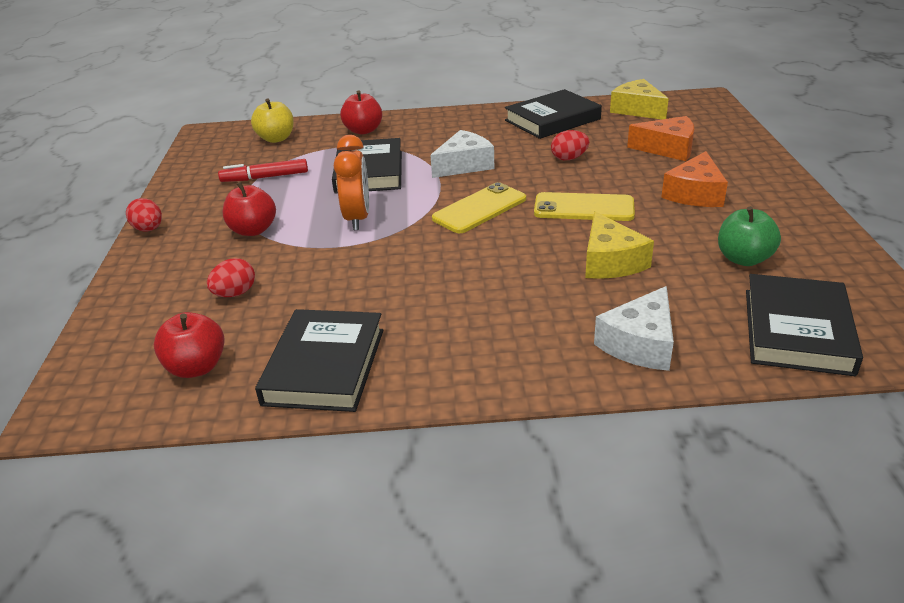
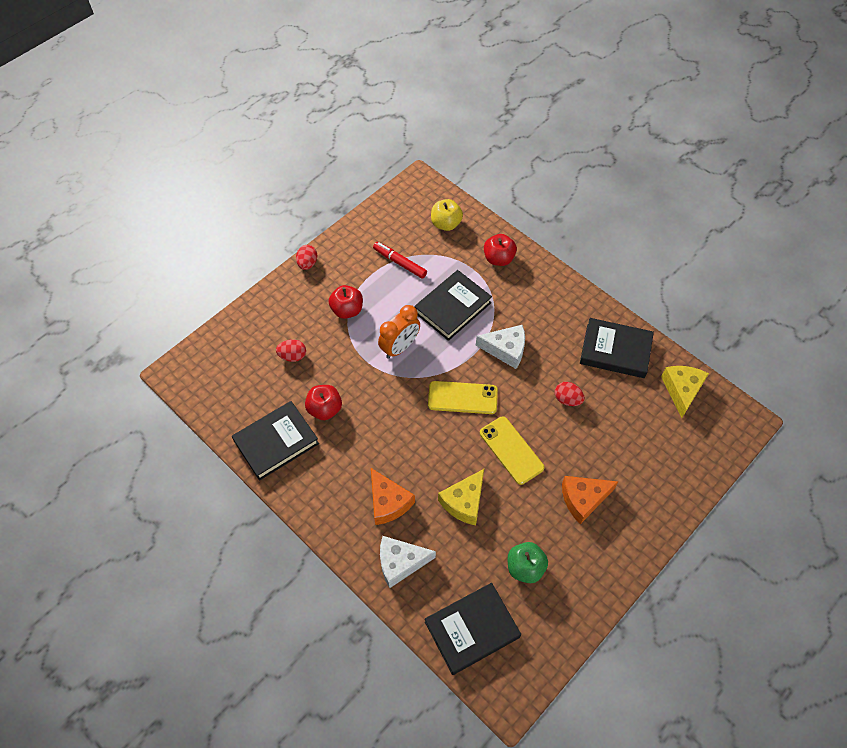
camera: 45 degrees right, 25 degrees up
(196, 367) = (235, 393): red apple -> red apple (325, 409)
(668, 149) = (635, 447): orange cheese -> orange cheese (388, 502)

